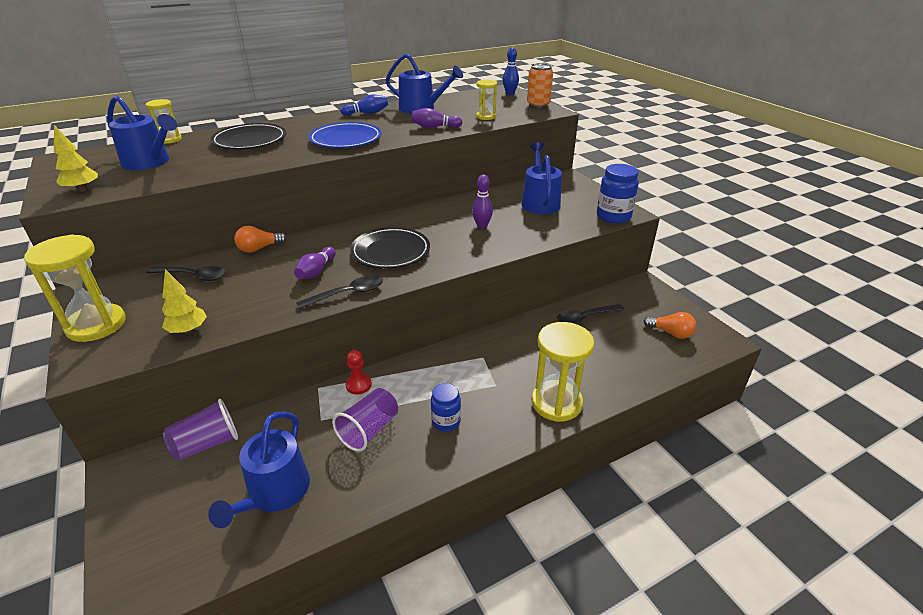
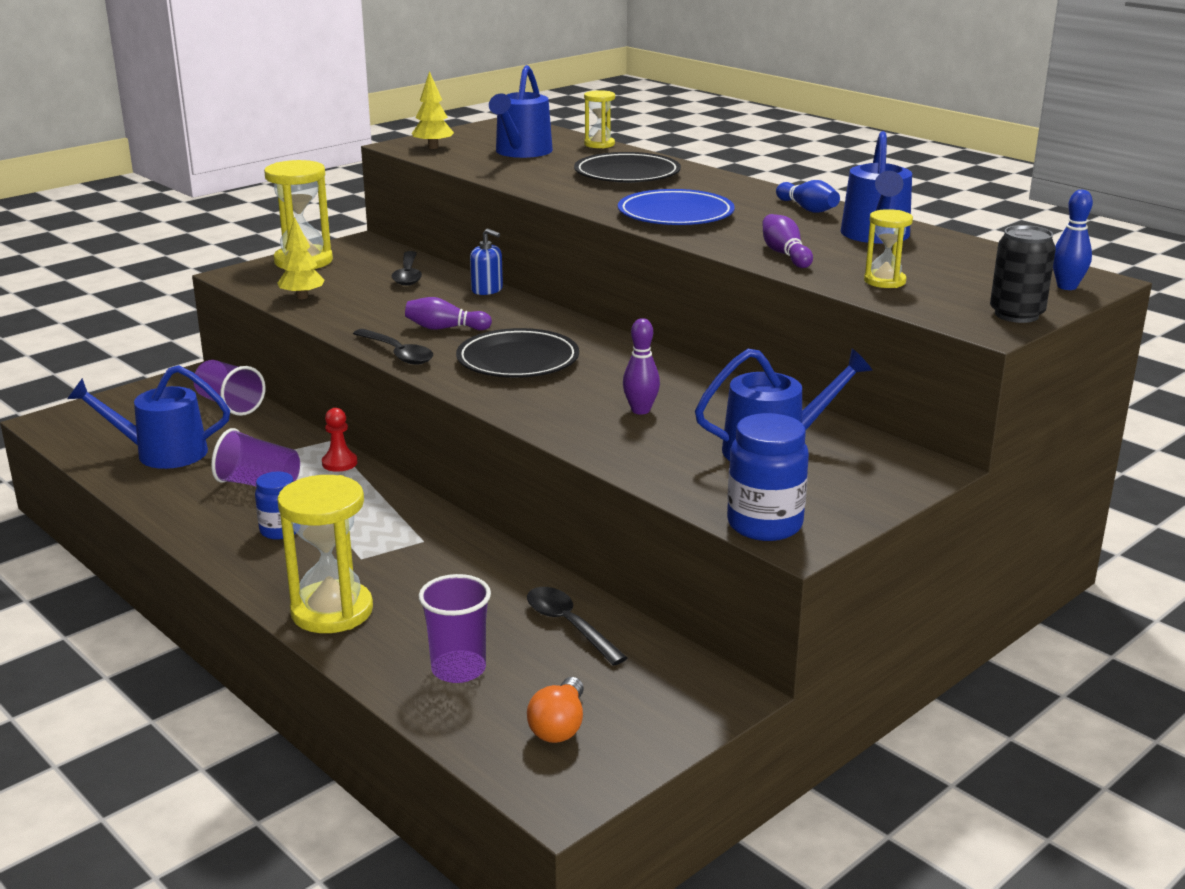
camera: 75 degrees right, 10 degrees down
(259, 248) = (487, 290): orange light bulb -> blue soap dispenser
(538, 105) = (1016, 315): orange can -> black can
(622, 358) = (458, 669): none -> purple cup

